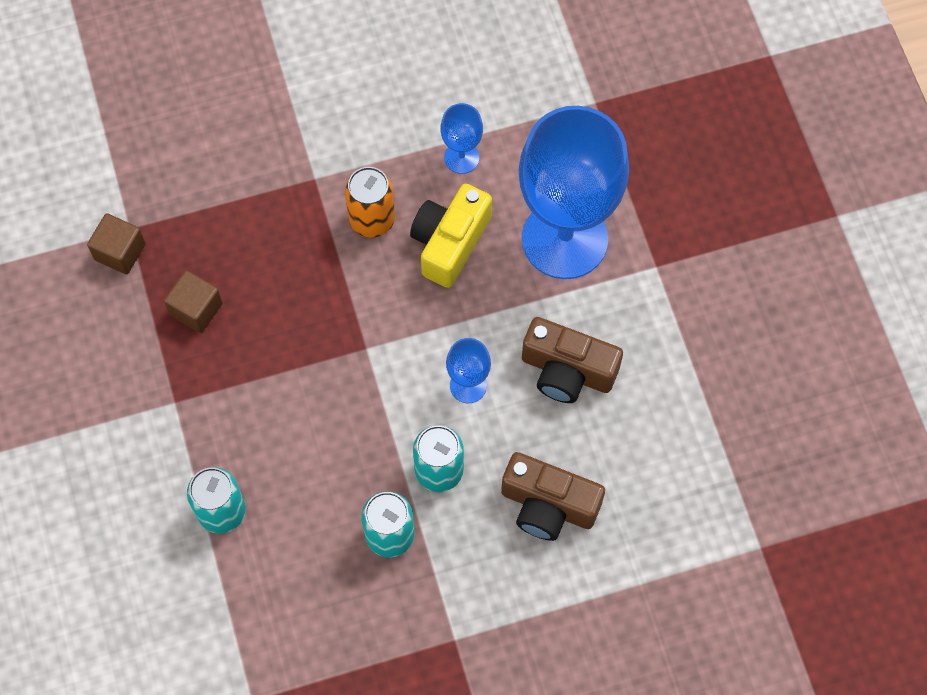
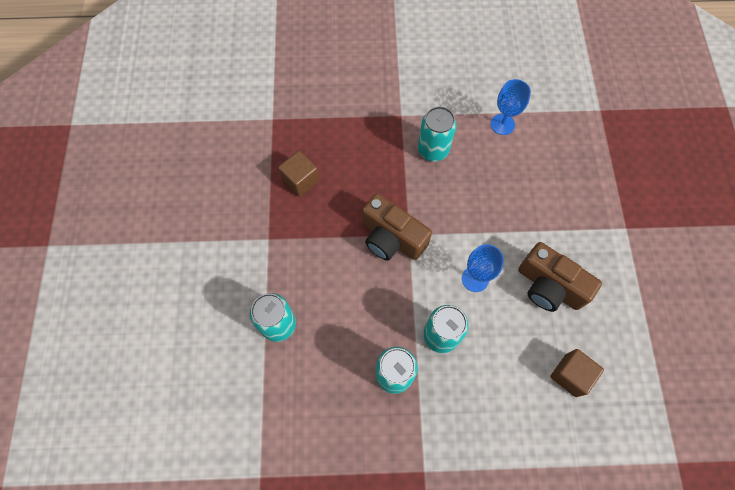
camera: 15 degrees right, 0 degrees up
(120, 252) = (262, 132): brown cube -> brown cube (570, 375)
(372, 219) = (433, 150): orange can -> turquoise can
(449, 242) = (482, 177): yellow camera -> none
(548, 505) = (516, 383): brown camera -> brown camera (391, 238)
(564, 239) = (563, 194): blue goblet -> none

